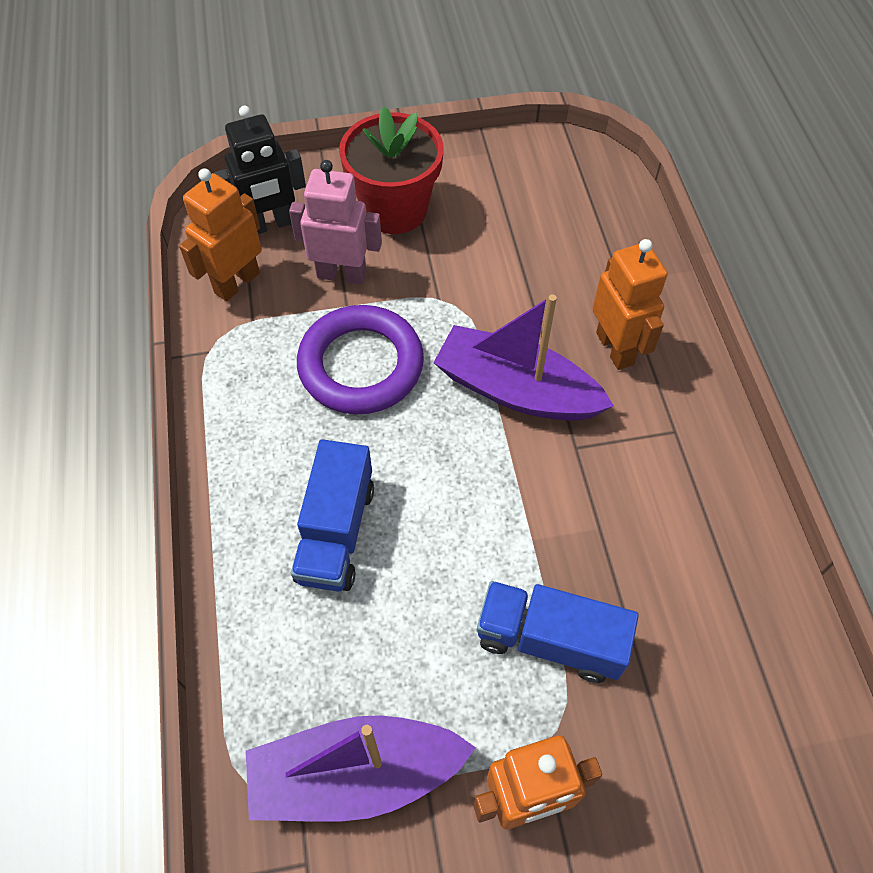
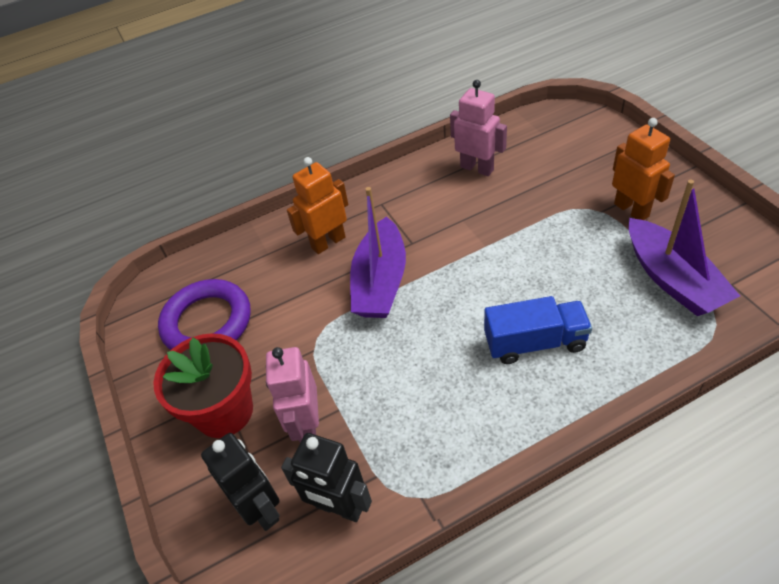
camera: 100 degrees left, 10 degrees down
(236, 283) = (339, 508): orange robot -> black robot
(361, 365) = (393, 378): purple ring -> purple ring (207, 322)
(550, 640) = (542, 222): blue truck -> none
(718, 594) = (477, 168): none -> pink robot

